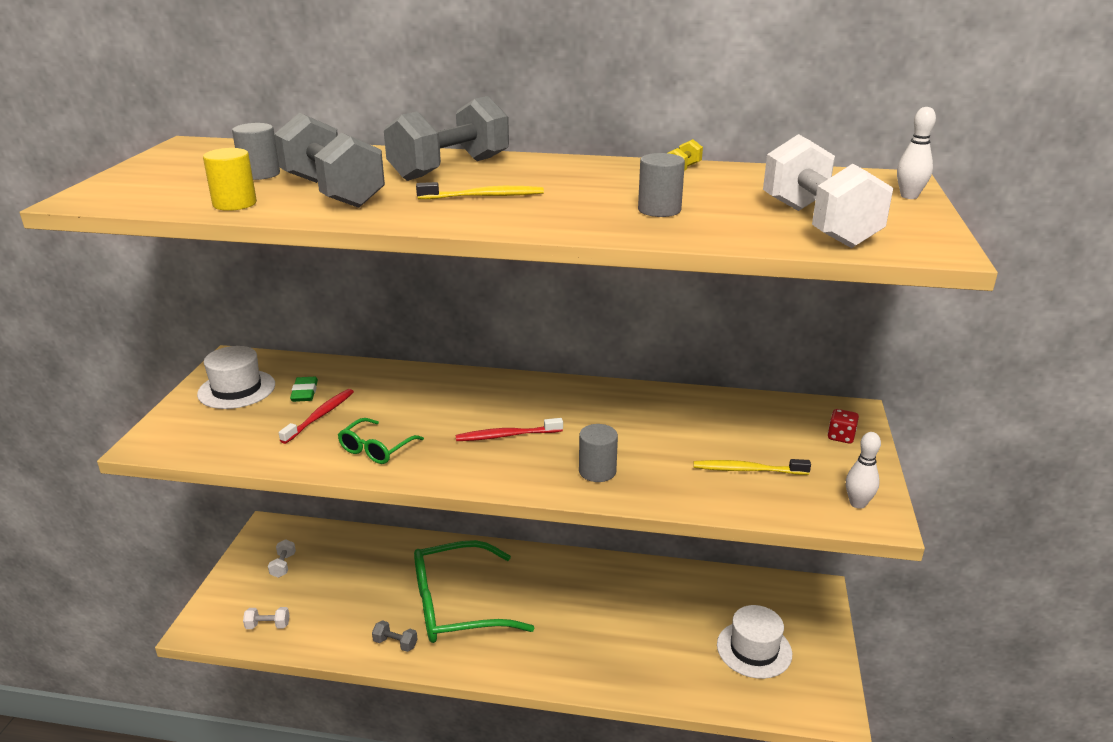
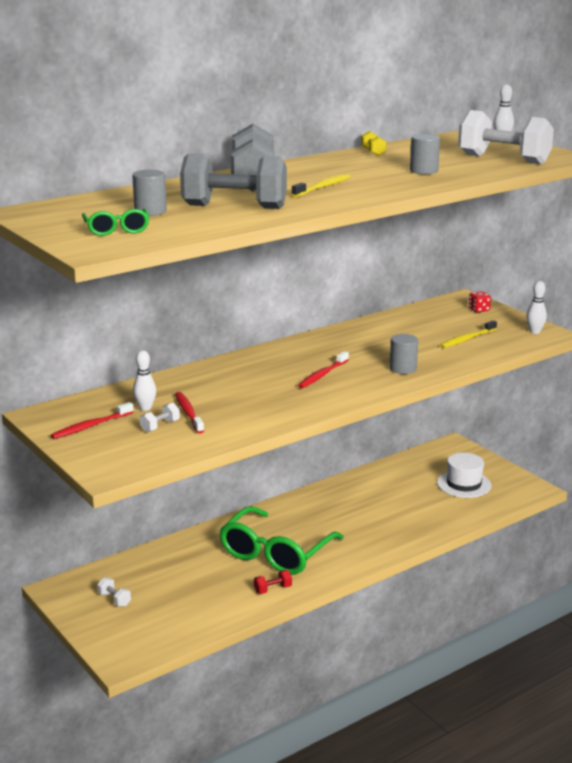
camera: 45 degrees left, 5 degrees down
(234, 204) = (202, 226): yellow cylinder -> none
(236, 389) = (91, 426): white hat -> red toothbrush
(268, 625) = (170, 630): white dumbbell -> white dumbbell (160, 426)
(304, 392) = (145, 408): green eraser -> white bowling pin
(376, 449) = (265, 411): green glasses -> green glasses (117, 230)
(395, 643) = (273, 589): grey dumbbell -> red dumbbell

